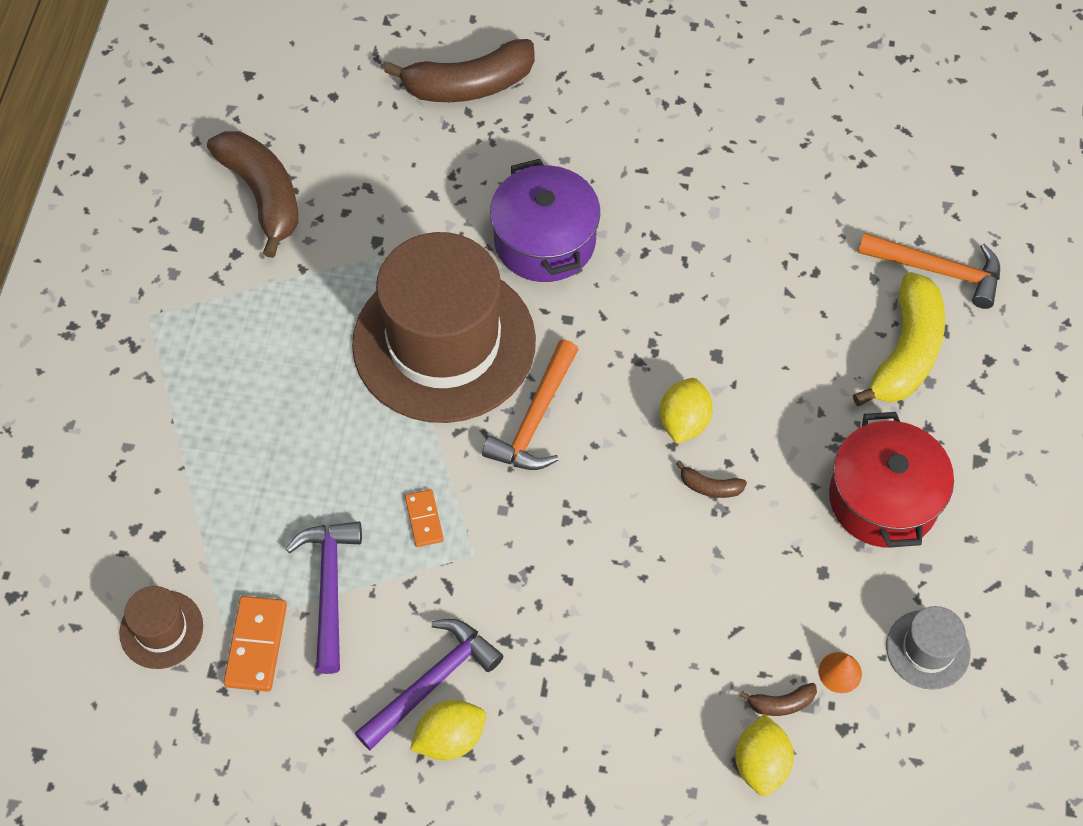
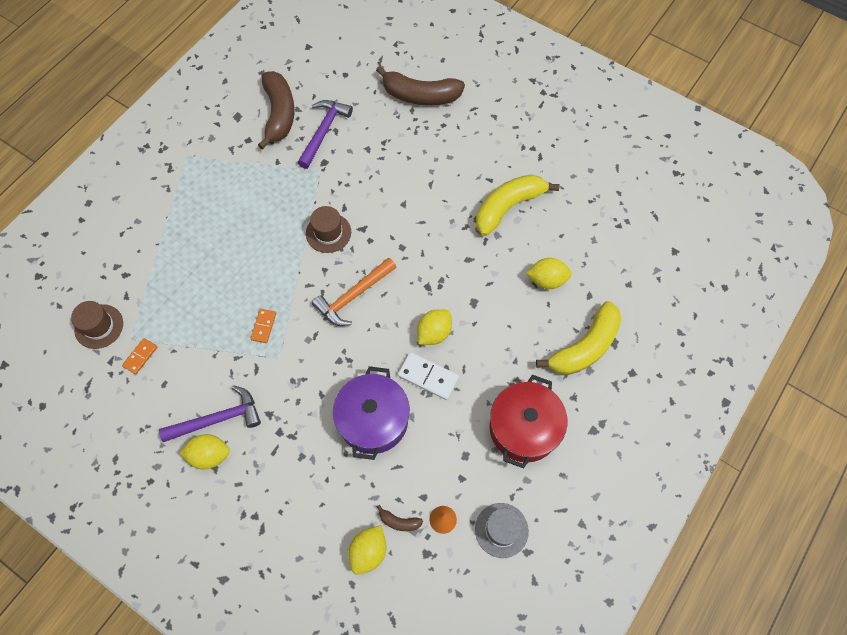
camera: 25 degrees right, 5 degrees up
(256, 645) = (140, 356): orange domino -> orange domino, size x0.63
(329, 588) = (194, 342): purple hammer -> purple hammer (324, 131)
(444, 342) = (328, 233): brown hat -> brown hat, size x0.42
(545, 241) = (413, 198): purple pot -> purple pot (373, 420)
(691, 199) = (508, 207): none -> yellow banana
(710, 487) = (428, 377): brown banana -> white domino
(803, 281) = (547, 280): none -> yellow lemon
(938, 270) = (630, 306): orange hammer -> none

